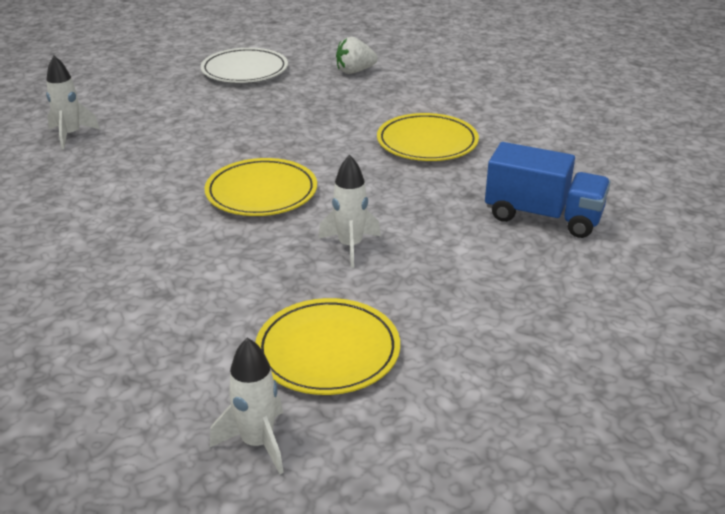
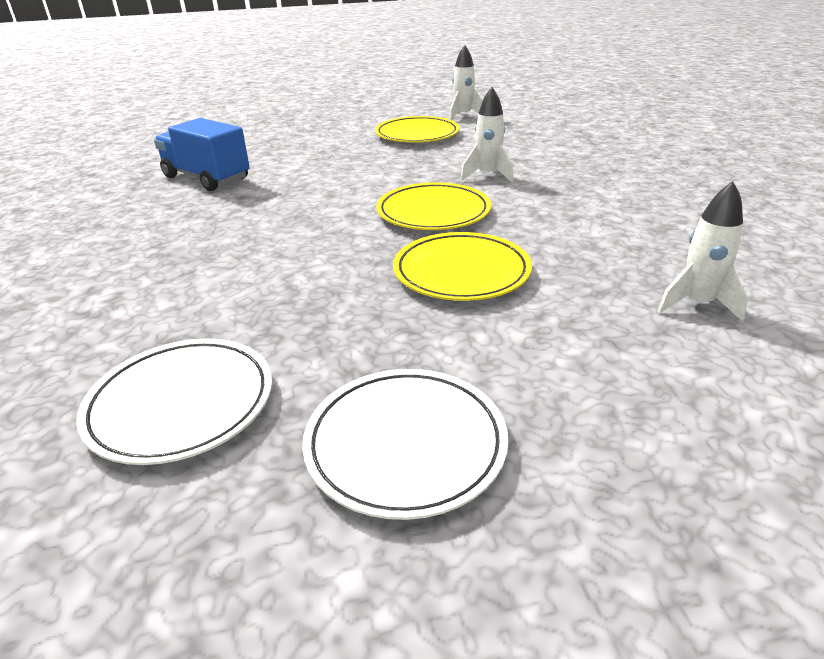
camera: 165 degrees left, 0 degrees up
(350, 246) = (374, 172): white rocket -> white rocket (487, 175)
(355, 71) = (181, 404): white strawberry -> white plate
(427, 142) = (221, 246): yellow plate -> yellow plate (461, 272)

